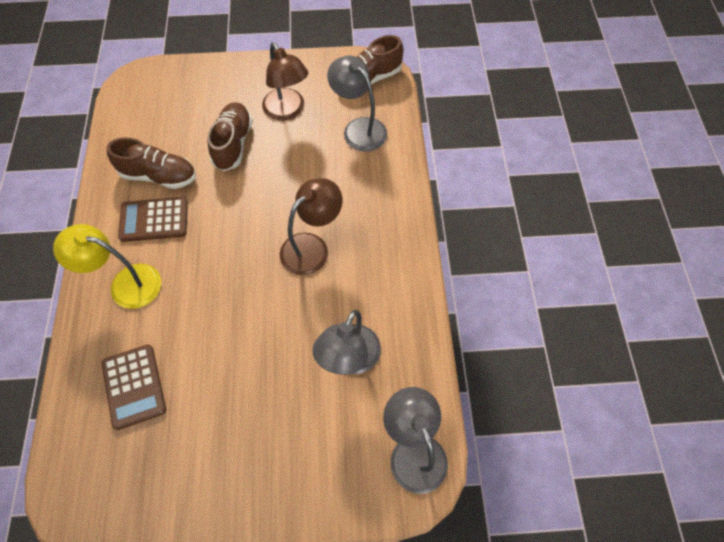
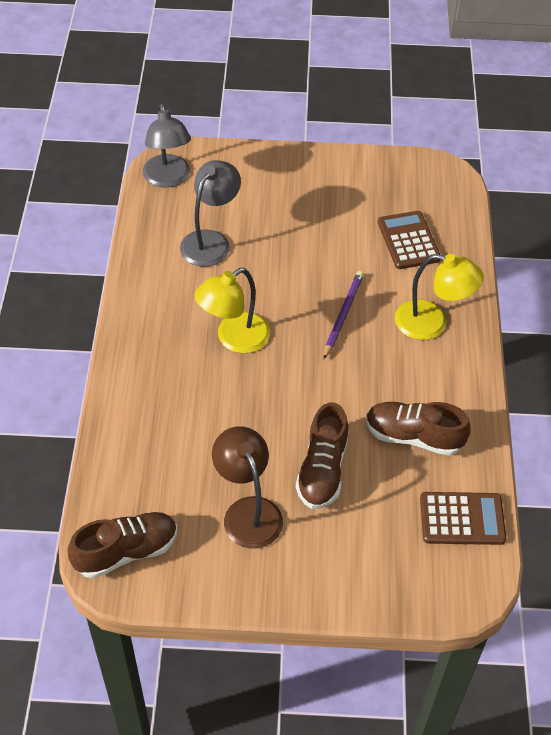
camera: 175 degrees left, 10 degrees down
(154, 220) = (412, 384): brown calculator -> brown calculator (462, 519)
(211, 283) = (343, 315): none -> purple pencil
(312, 247) = (234, 339): brown lamp -> yellow lamp
(359, 128) = (155, 475): grey lamp -> none

